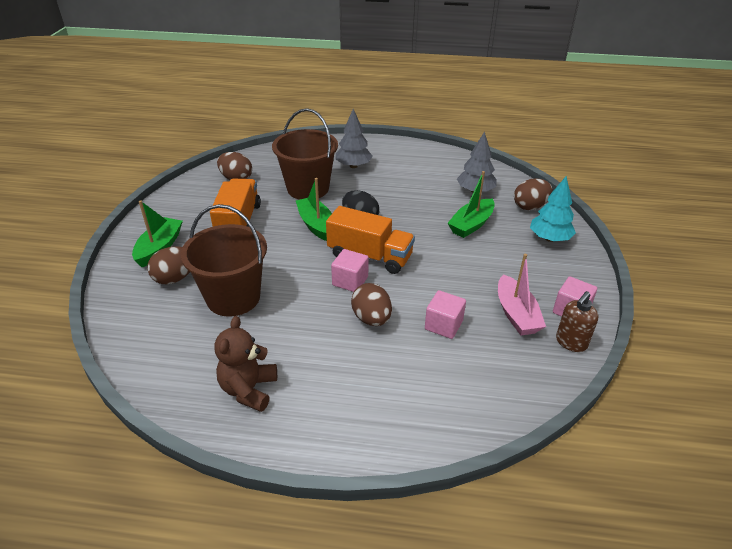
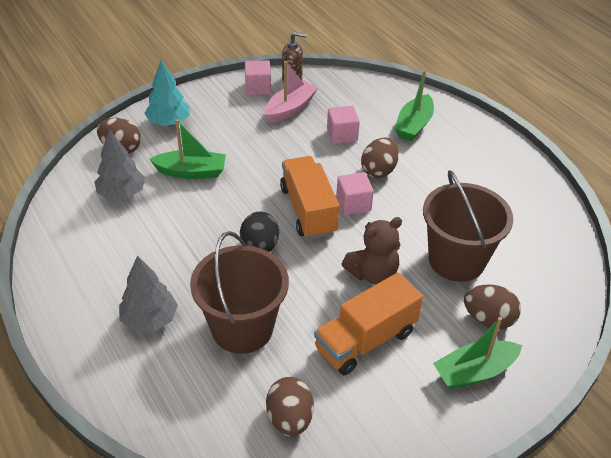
camera: 130 degrees left, 5 degrees up
(249, 389) = (510, 190): brown teddy bear -> brown teddy bear (372, 273)
(316, 225) = (302, 275): green boat -> green boat (414, 125)

